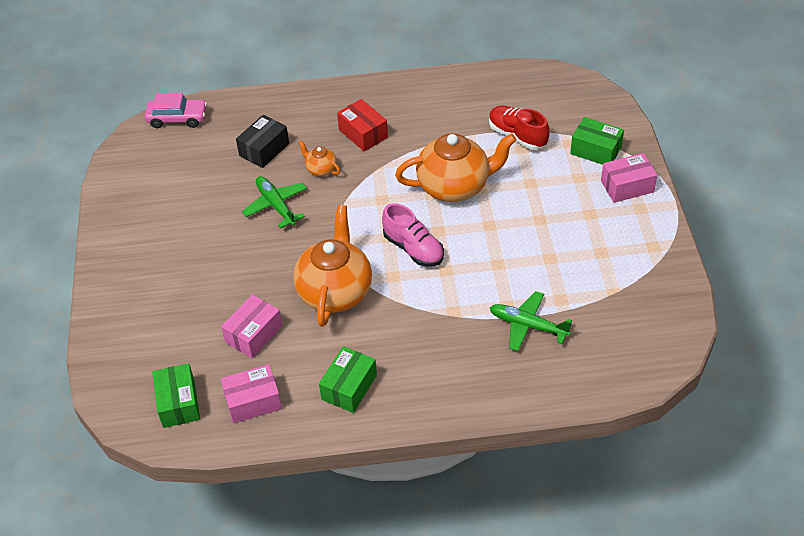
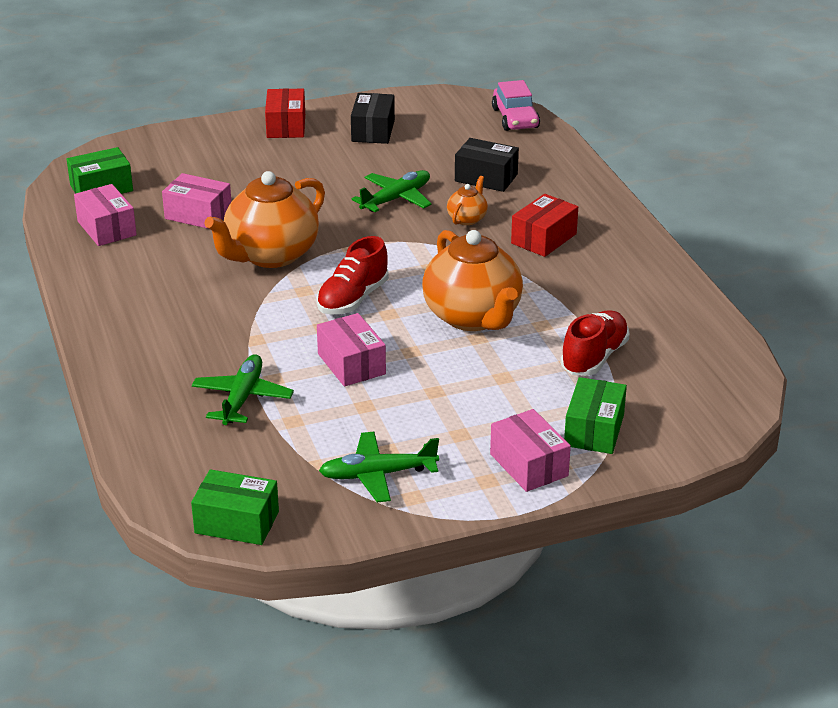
camera: 75 degrees right, 15 degrees down
(122, 261) = (286, 126): none -> red box
(158, 205) = (373, 131): none -> black box
(335, 291) = (270, 255): orange teapot -> orange teapot turned 135 degrees clockwise
(349, 387) = (131, 283): green box -> green box (237, 522)
(413, 248) = (353, 299): pink shoe -> red shoe
(498, 259) = (351, 364): none -> pink box
(627, 260) = (378, 474): none -> green plane

